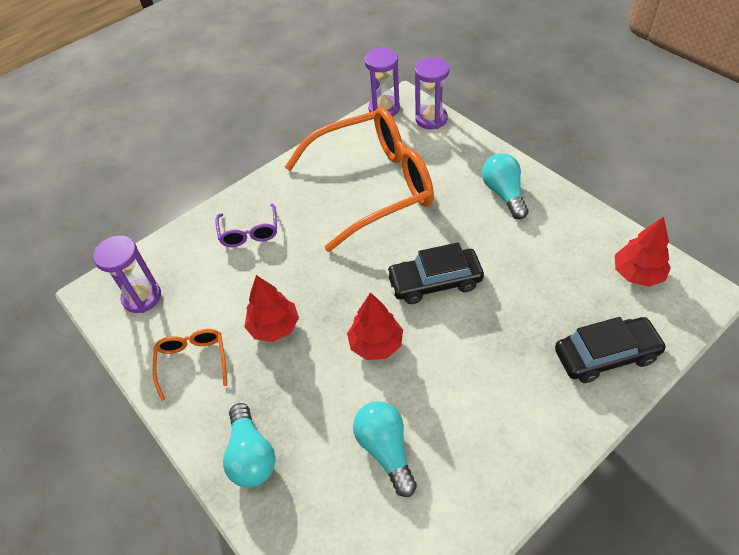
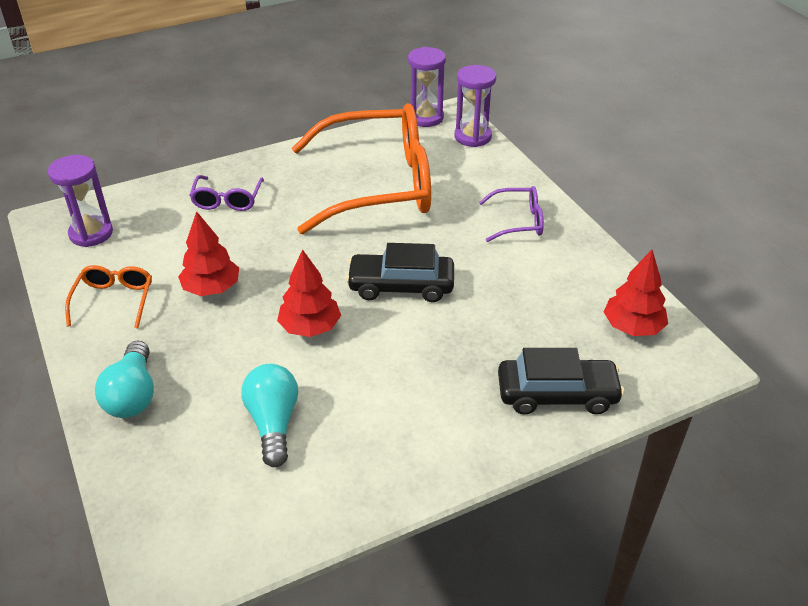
camera: 10 degrees right, 10 degrees down
(504, 194) = (518, 221): turquoise light bulb -> purple glasses

